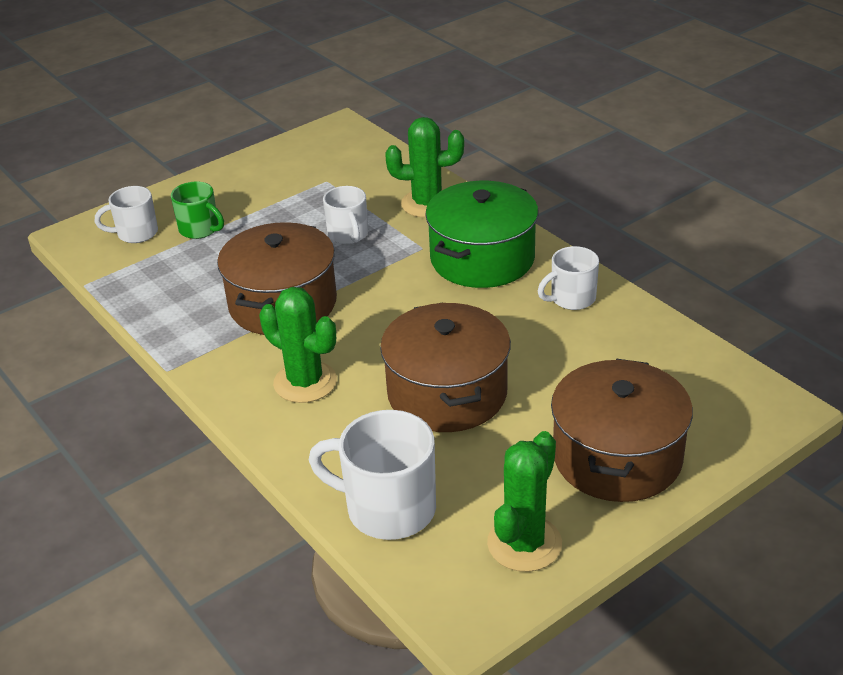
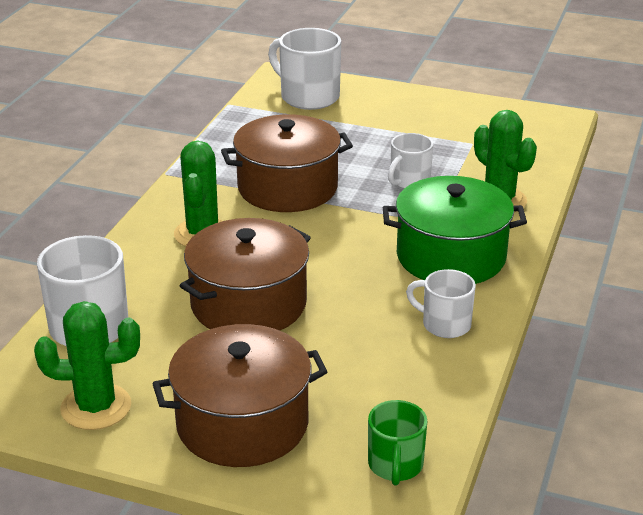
camera: 55 degrees right, 5 degrees down
(136, 233) = (308, 97): white mug -> white mug, size x1.64
(200, 229) = (342, 118): green mug -> green mug (395, 465)

